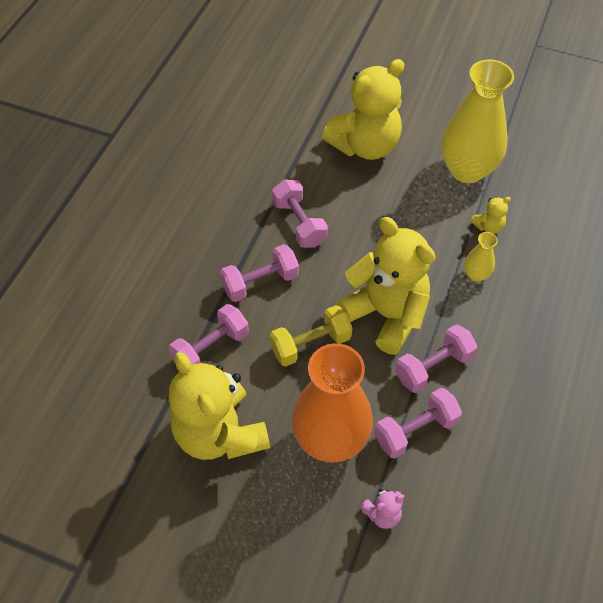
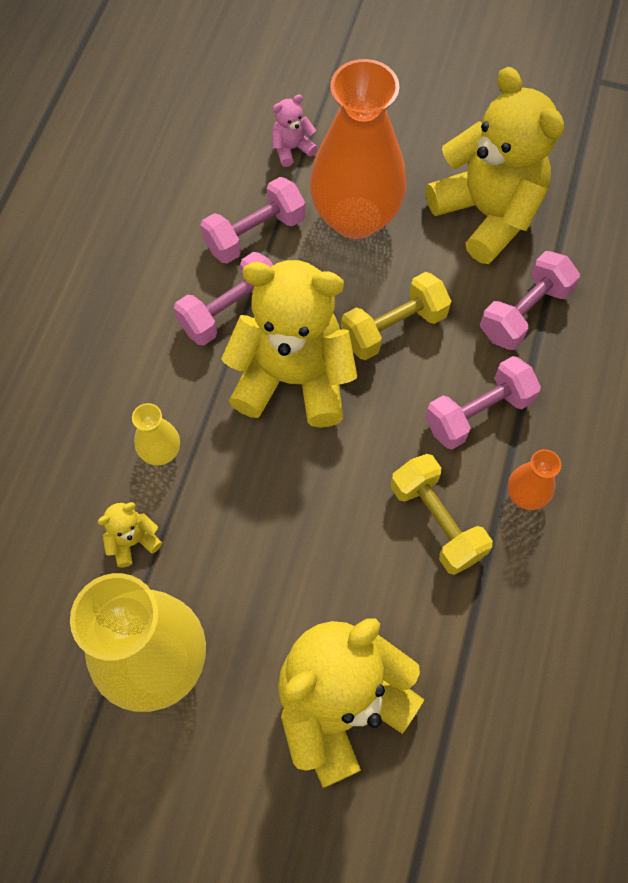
camera: 175 degrees right, 10 degrees up
(241, 233) = (525, 495): none -> orange vase
(299, 223) = (436, 521): pink dumbbell -> yellow dumbbell
(386, 314) = (293, 378): yellow teddy bear -> yellow teddy bear turned 150 degrees clockwise

